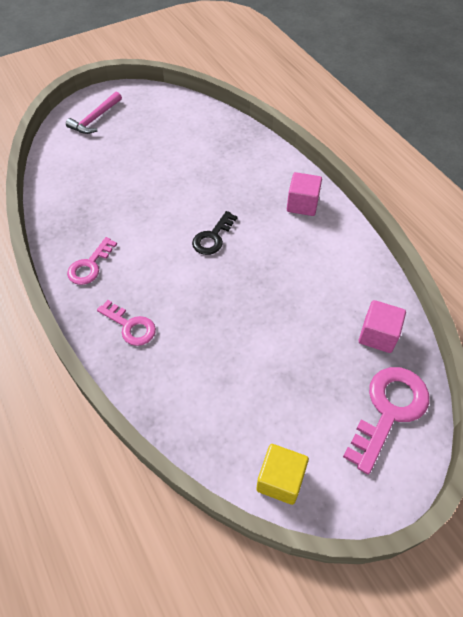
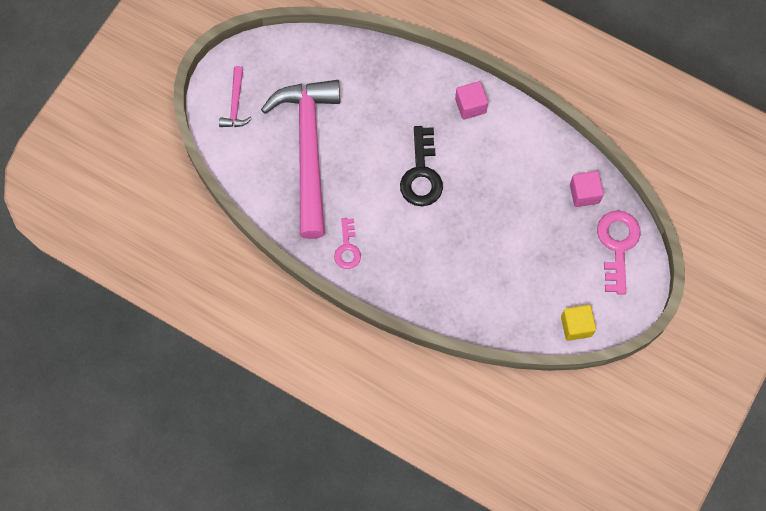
camera: 30 degrees left, 15 degrees up
(124, 174) = (308, 151): none -> pink hammer
(130, 326) = (413, 279): pink key -> none
(212, 237) = (421, 174): black key -> black key, size x1.63

